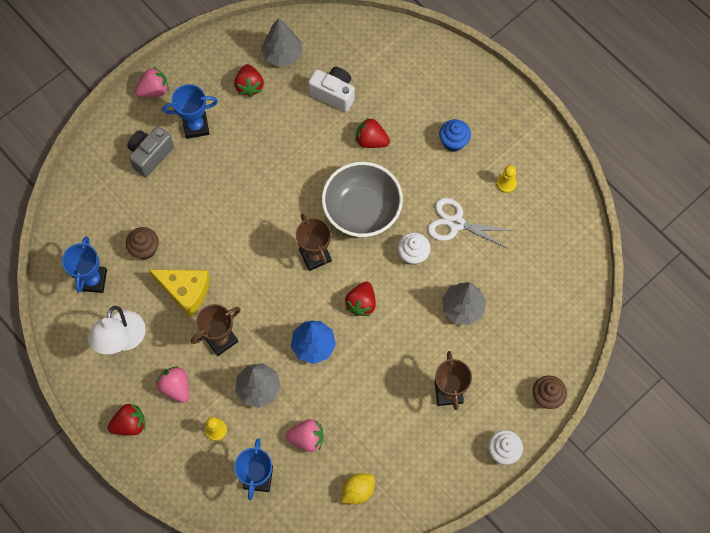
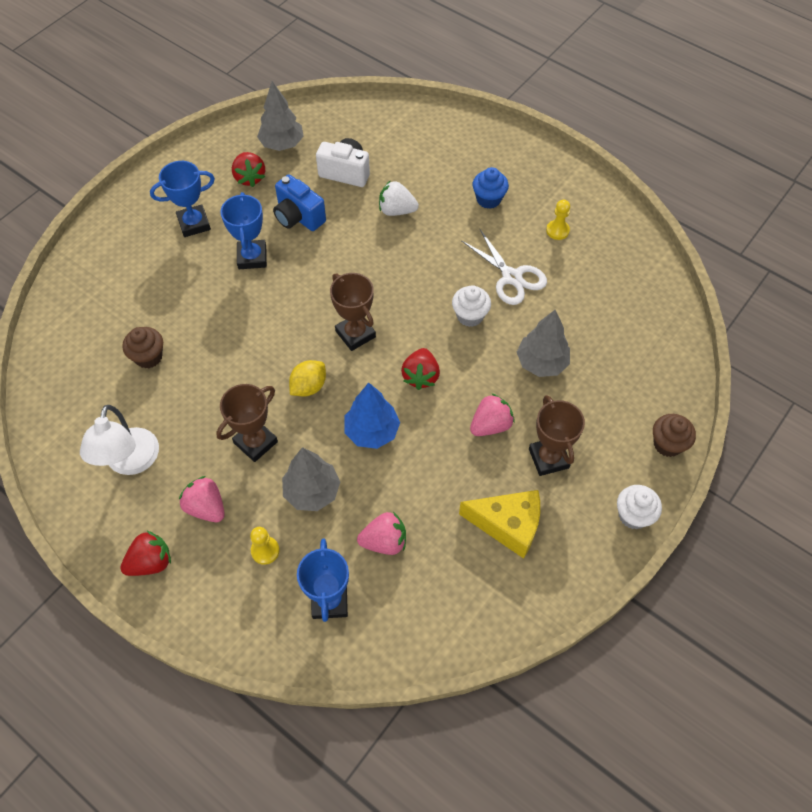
camera: 10 degrees left, 10 degrees down
(93, 280) = (87, 400): blue trophy -> blue trophy (252, 257)
(150, 155) = (144, 259): grey camera -> none
(154, 90) = (141, 196): pink strawberry -> pink strawberry (490, 425)
(185, 291) = (204, 395): yellow cheese -> yellow cheese (508, 525)
(285, 133) = (298, 217): none -> blue camera
(358, 491) = (462, 595): yellow lemon -> yellow lemon (309, 386)
(362, 210) = (400, 280): grey bowl -> none
(371, 140) = (396, 210): red strawberry -> white strawberry
(456, 223) = (511, 277): white scissors -> white scissors turned 135 degrees counterclockwise

